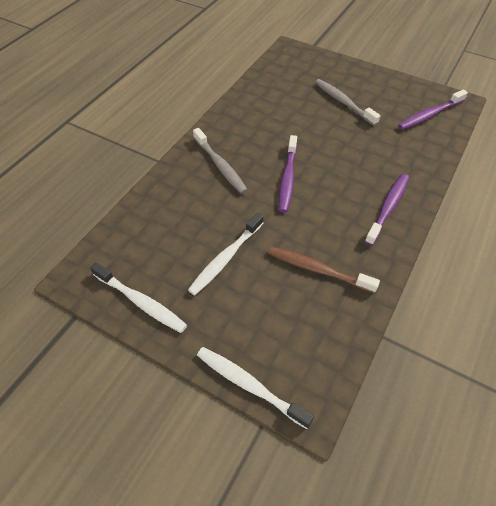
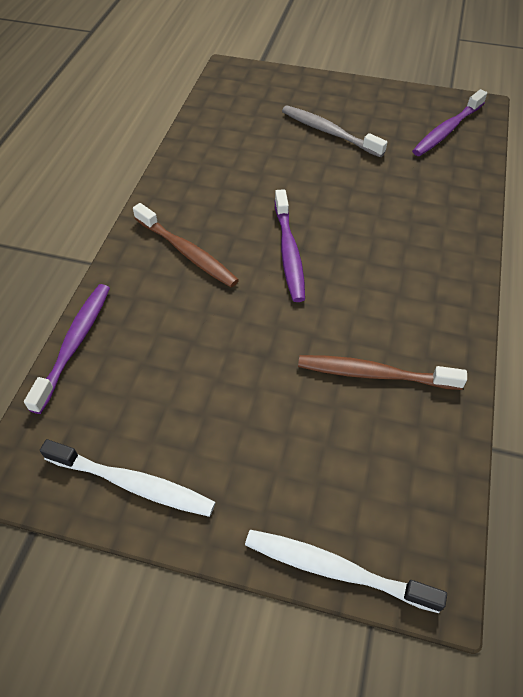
camera: 15 degrees left, 0 degrees up
(220, 165) = (187, 252): grey toothbrush -> brown toothbrush
(226, 258) = (239, 387): white toothbrush -> none
(388, 208) = (437, 266): purple toothbrush -> purple toothbrush (74, 344)

